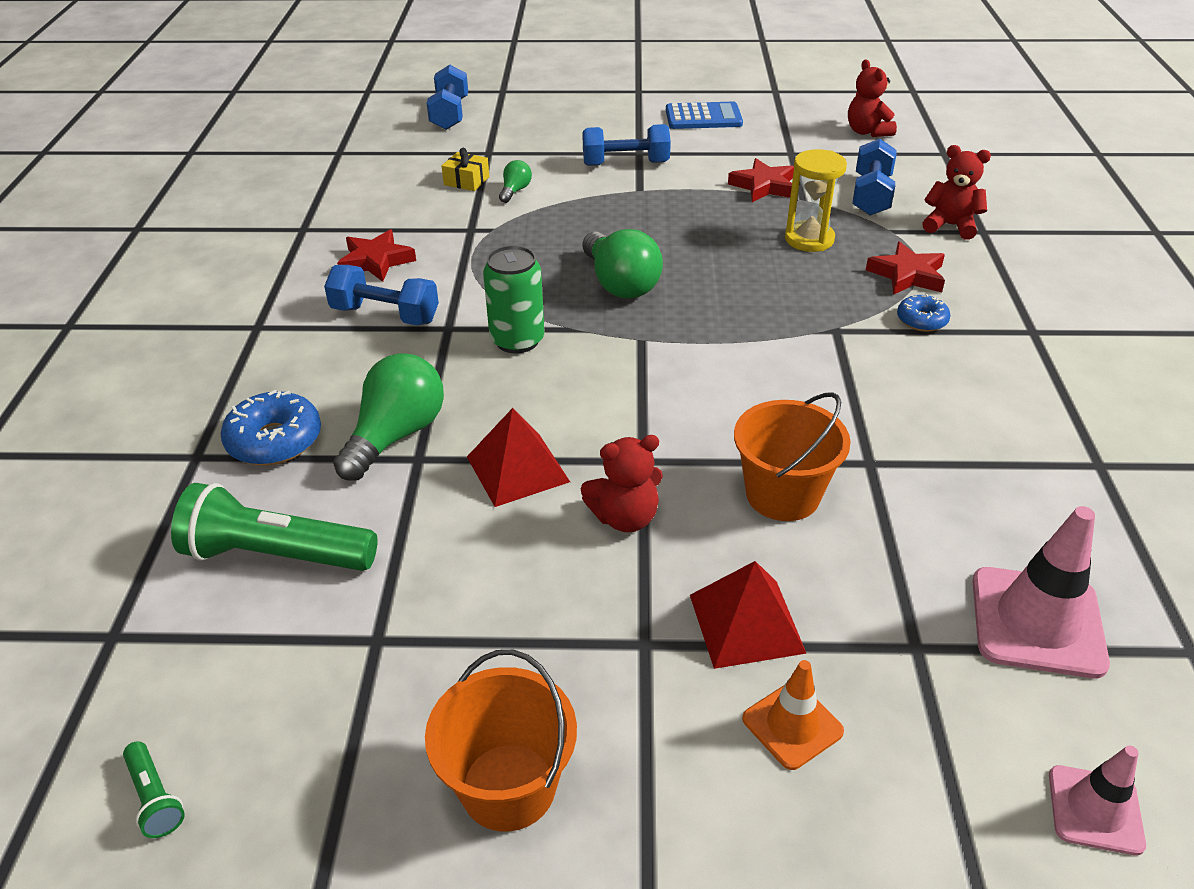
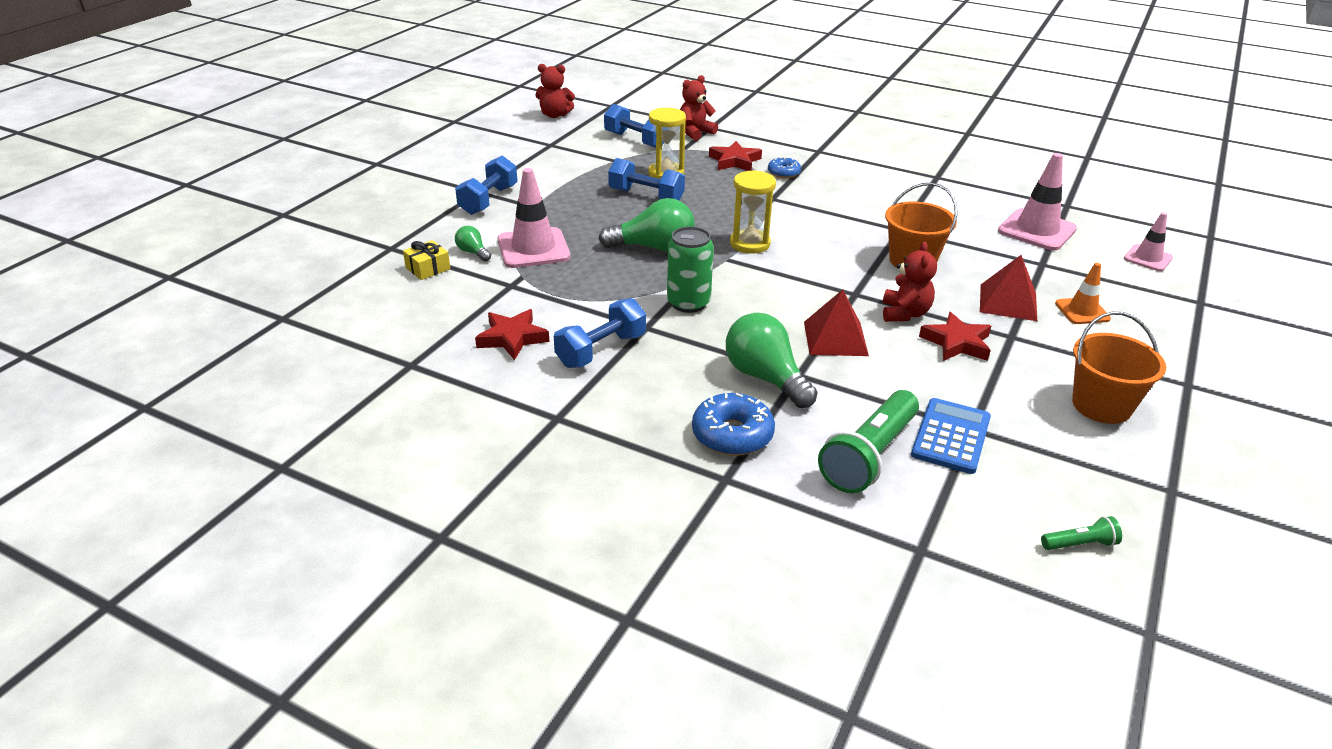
camera: 65 degrees left, 5 degrees down
(449, 114) = (290, 248): blue dumbbell -> blue dumbbell (646, 196)
(551, 217) = (533, 248): none -> pink traffic cone
(694, 345) = (750, 244): none -> yellow hourglass
(703, 117) = (457, 154): blue calculator -> blue calculator (951, 436)
(764, 186) = (583, 166): red star -> red star (956, 343)

